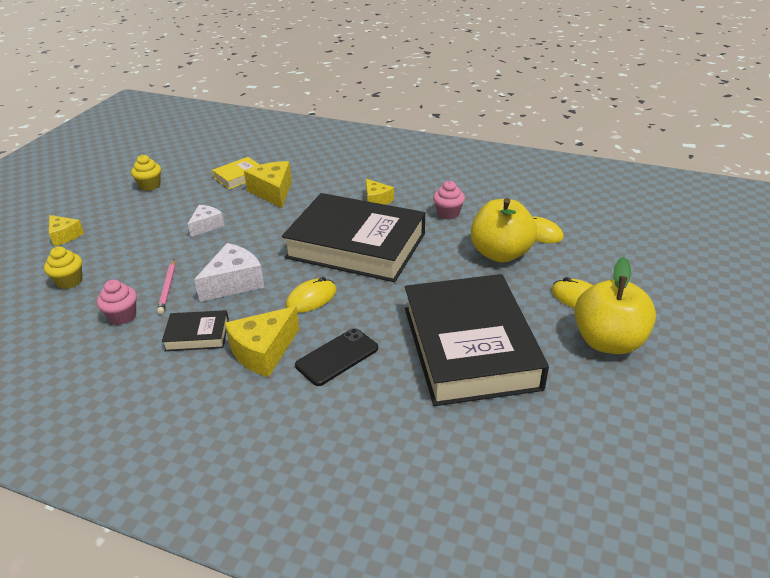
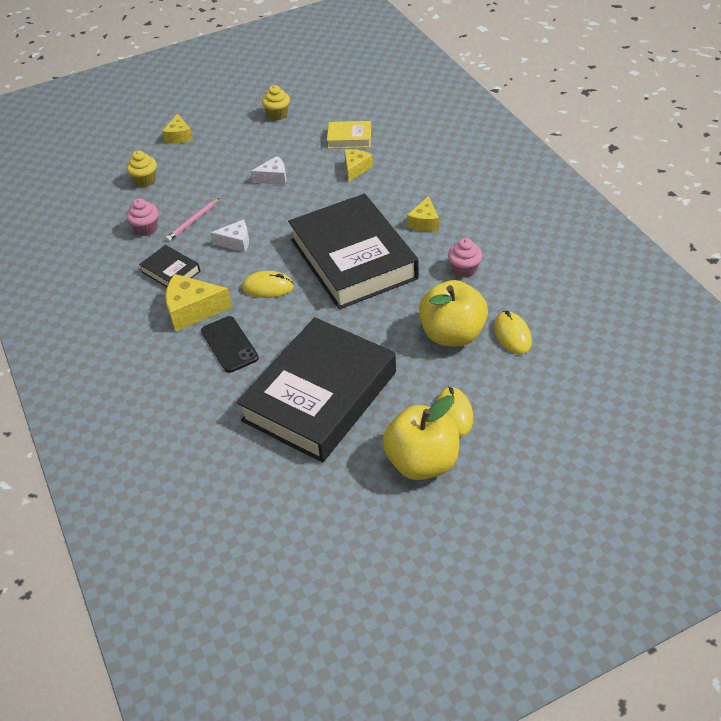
camera: 45 degrees right, 10 degrees up
(234, 283) = (236, 242): white cheese -> white cheese, size x0.63
(273, 192) = (356, 169): yellow cheese -> yellow cheese, size x0.63
(337, 357) = (229, 344): black phone -> black phone turned 60 degrees clockwise

